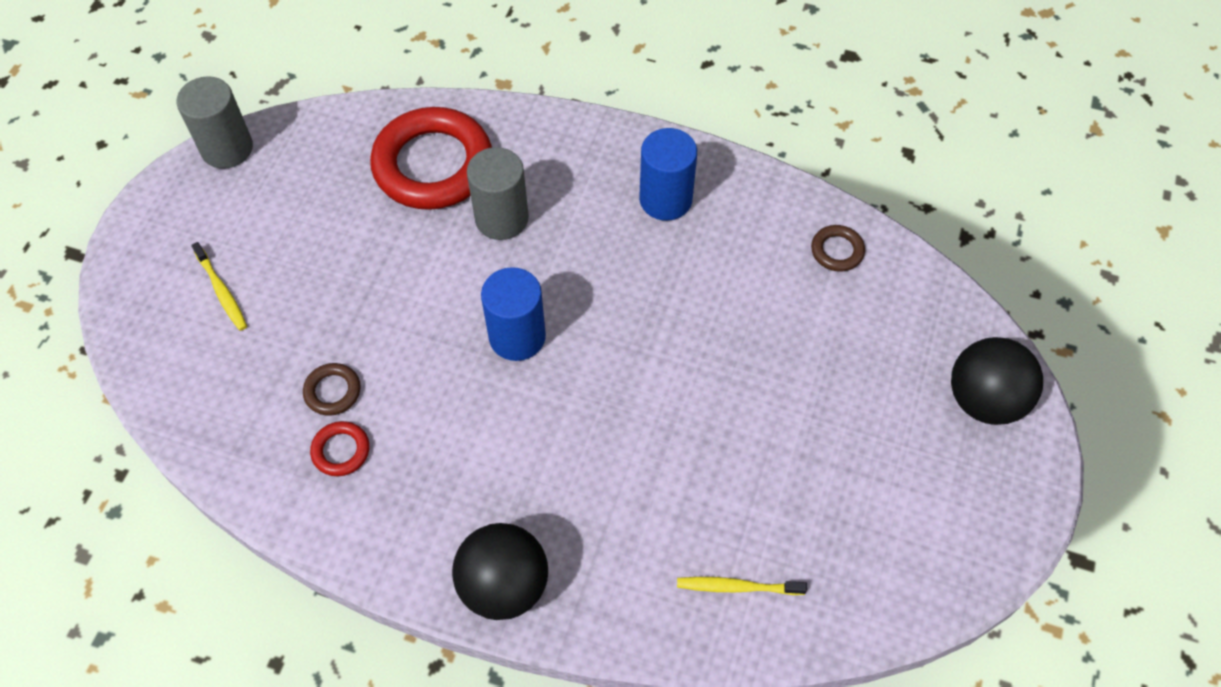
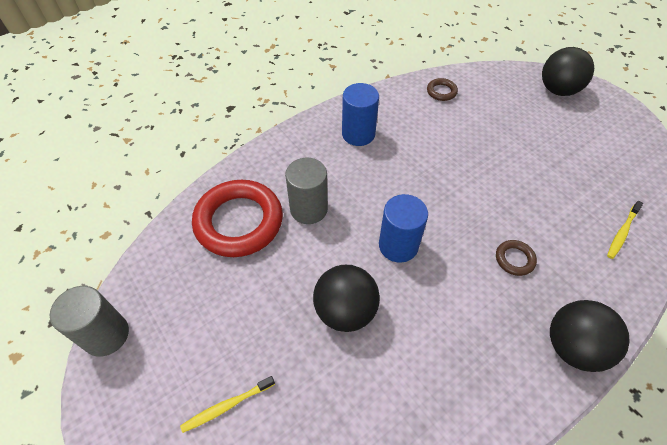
camera: 55 degrees left, 5 degrees down
(222, 291) = (226, 406): yellow toothbrush -> yellow toothbrush turned 150 degrees clockwise
(332, 391) = (367, 373): brown ring -> brown ring (514, 259)
(341, 451) = (419, 393): red ring -> none
(392, 331) = (345, 311): none -> black ball

